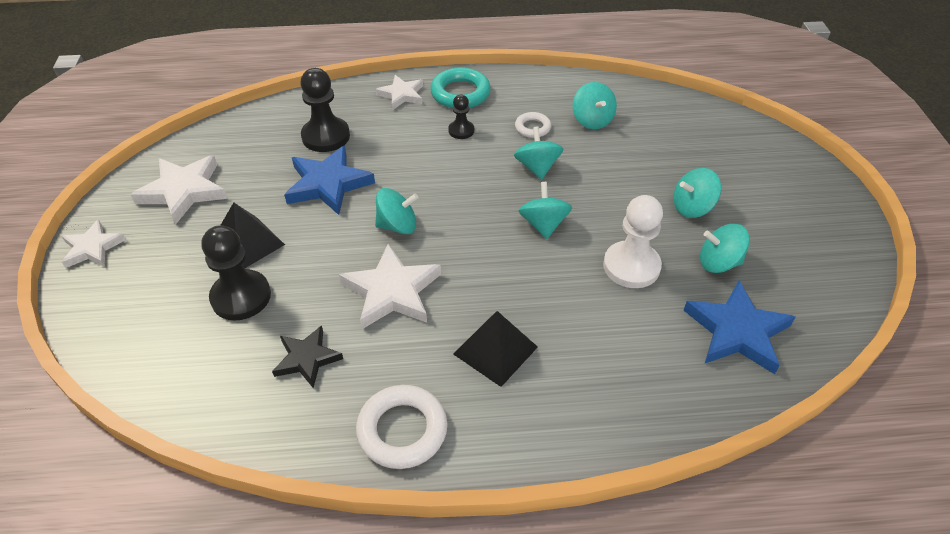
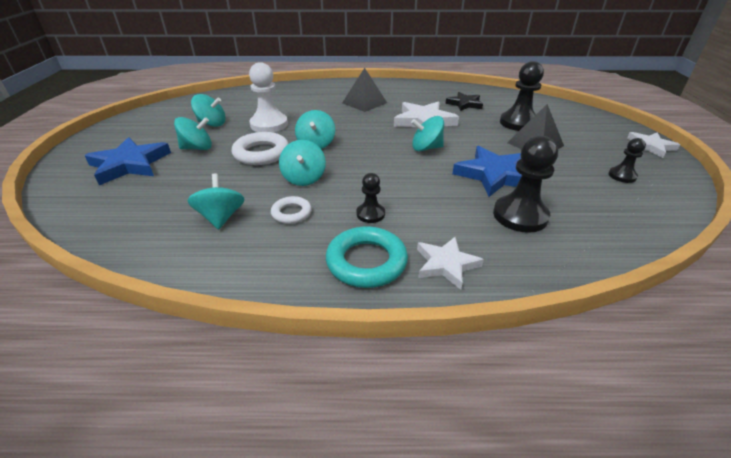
camera: 175 degrees left, 10 degrees down
(183, 191) = (622, 176): white star -> black pawn
(402, 430) = (411, 88): white ring -> white ring (261, 153)
(737, 331) = (232, 103): blue star -> blue star (130, 164)

